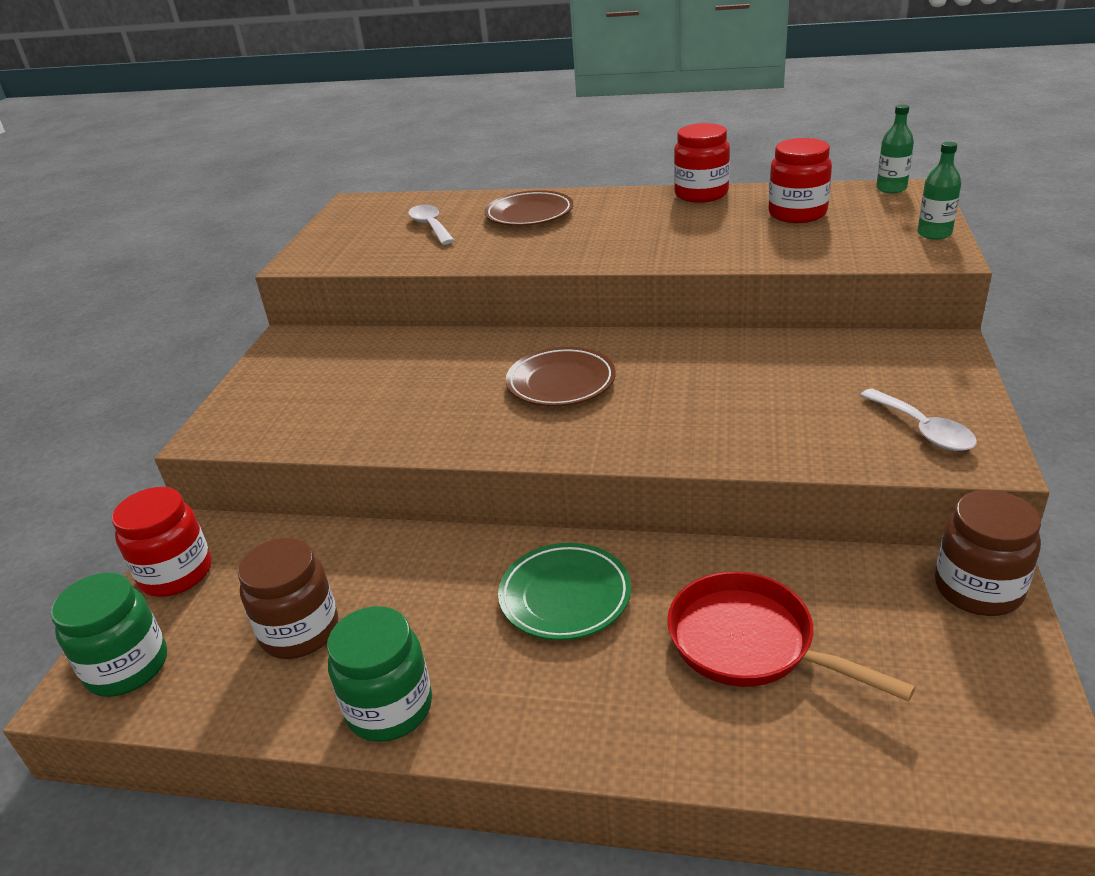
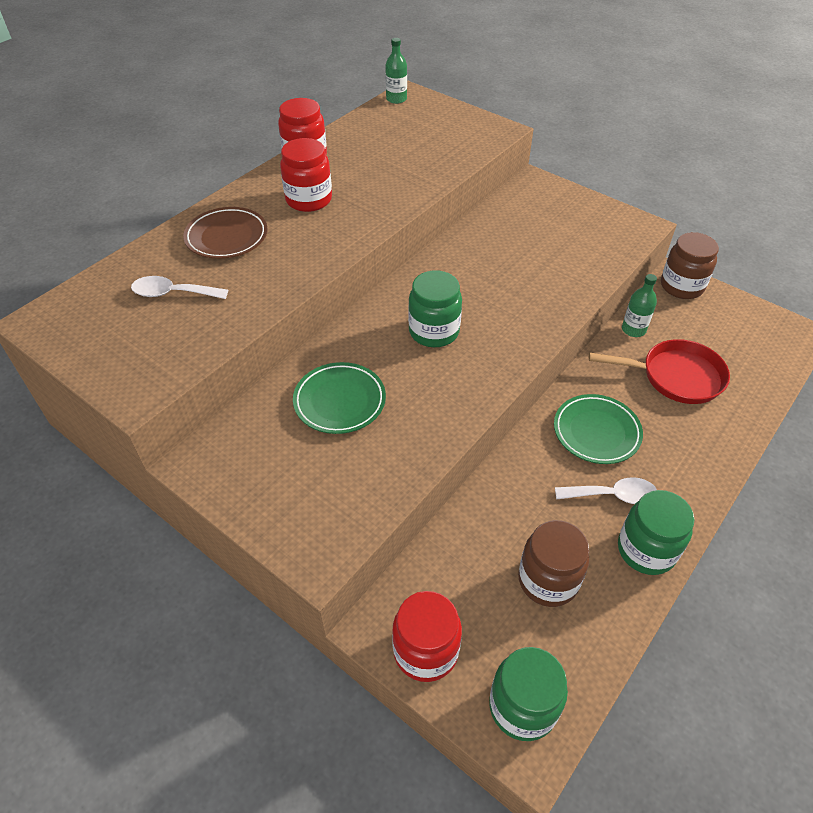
camera: 65 degrees left, 15 degrees up
(409, 372) = (340, 401): none -> green plate
(561, 382) = (434, 331): brown plate -> green jar
(750, 643) = (675, 377): red pan -> red pan turned 150 degrees counterclockwise
(797, 214) = (387, 141): red jar -> red jar (309, 200)
(923, 430) = (604, 229): white spoon -> white spoon (612, 495)
(934, 234) = (472, 118): green bottle -> green bottle (633, 329)

